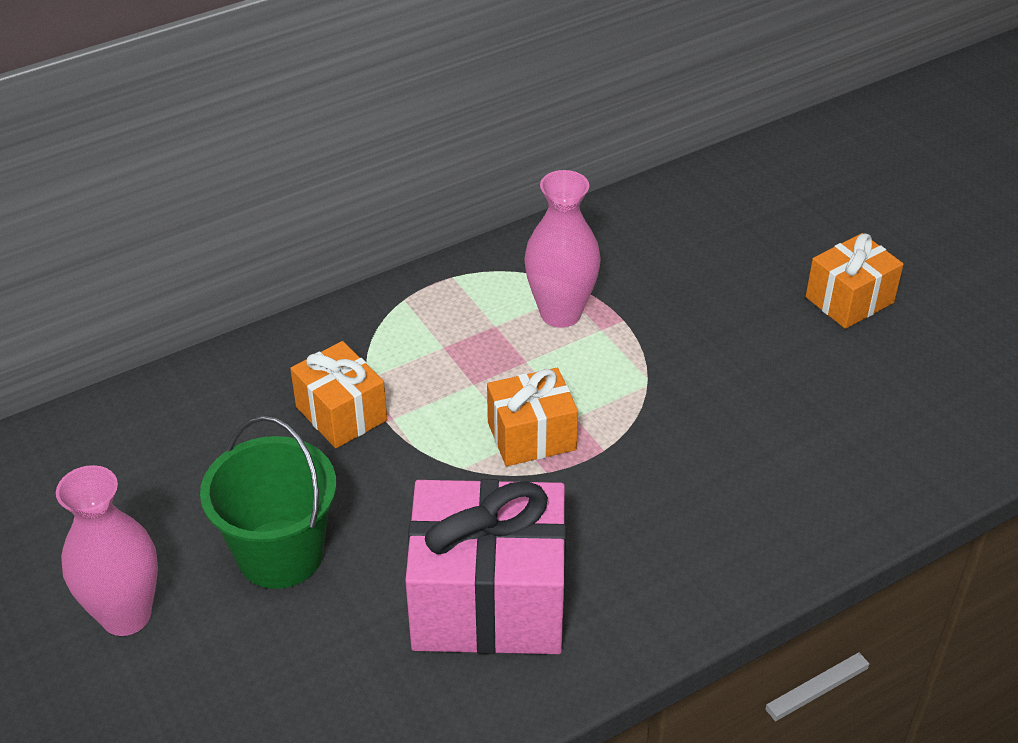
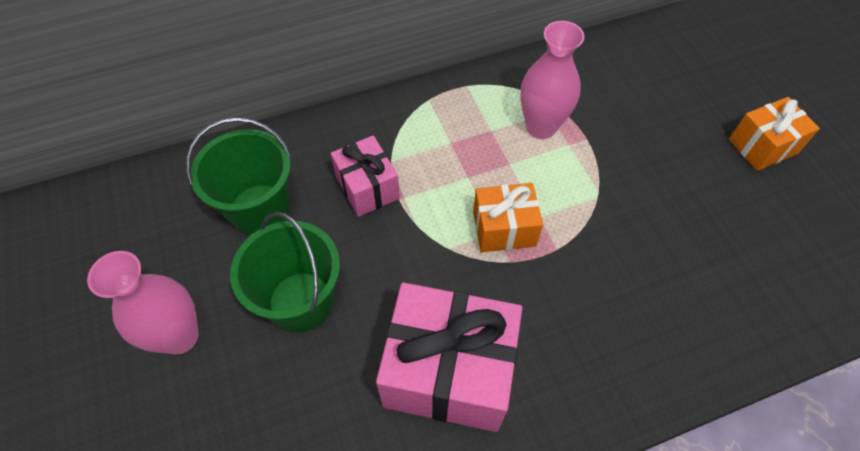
camera: 10 degrees right, 15 degrees up
(199, 458) = (259, 209): none -> green bucket
(341, 413) = (367, 188): orange gift -> pink gift

